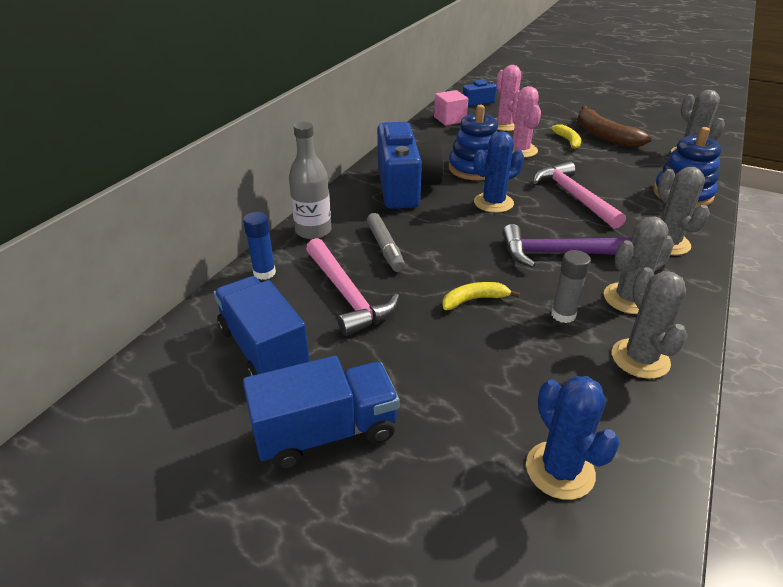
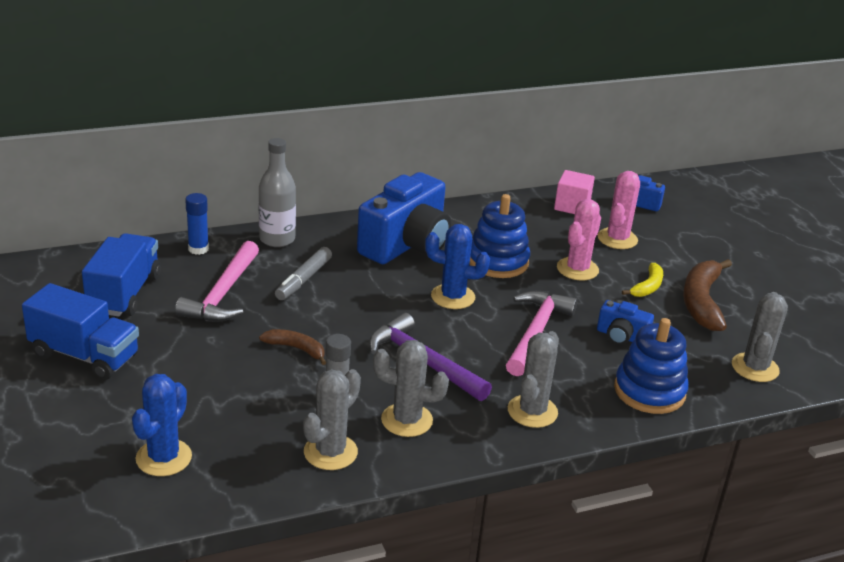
camera: 40 degrees right, 5 degrees down
(474, 300) = (296, 349): yellow banana -> brown banana
(612, 173) = (621, 336): none -> blue camera

